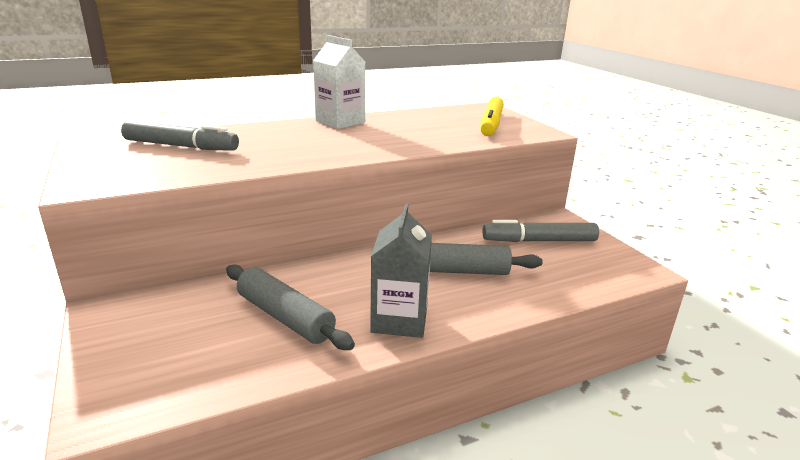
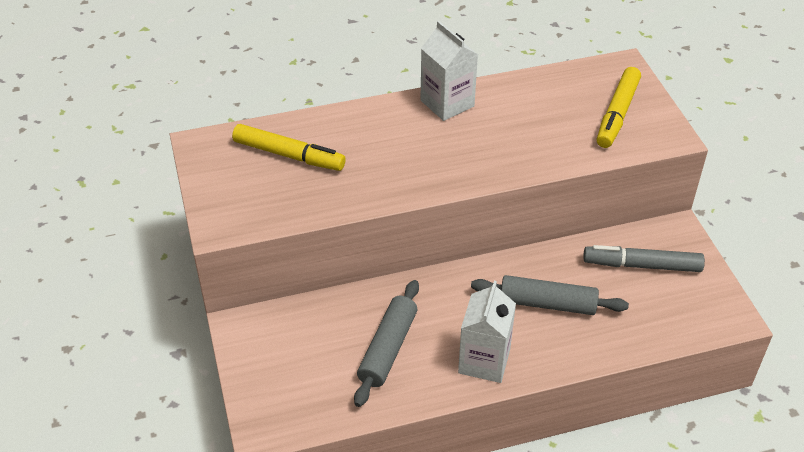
camera: 10 degrees right, 20 degrees up
(181, 146) = (289, 155): grey marker -> yellow marker
(285, 317) = (388, 349): grey rolling pin -> grey rolling pin turned 60 degrees clockwise
(399, 320) = (484, 361): grey carton -> white carton

